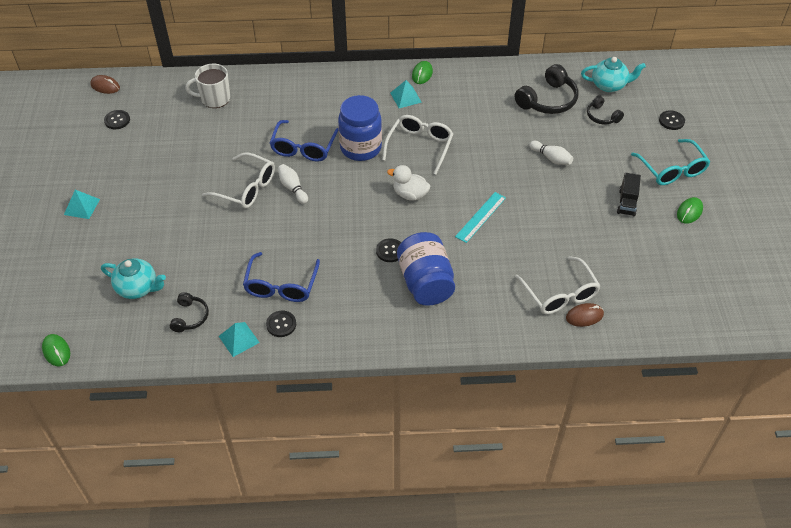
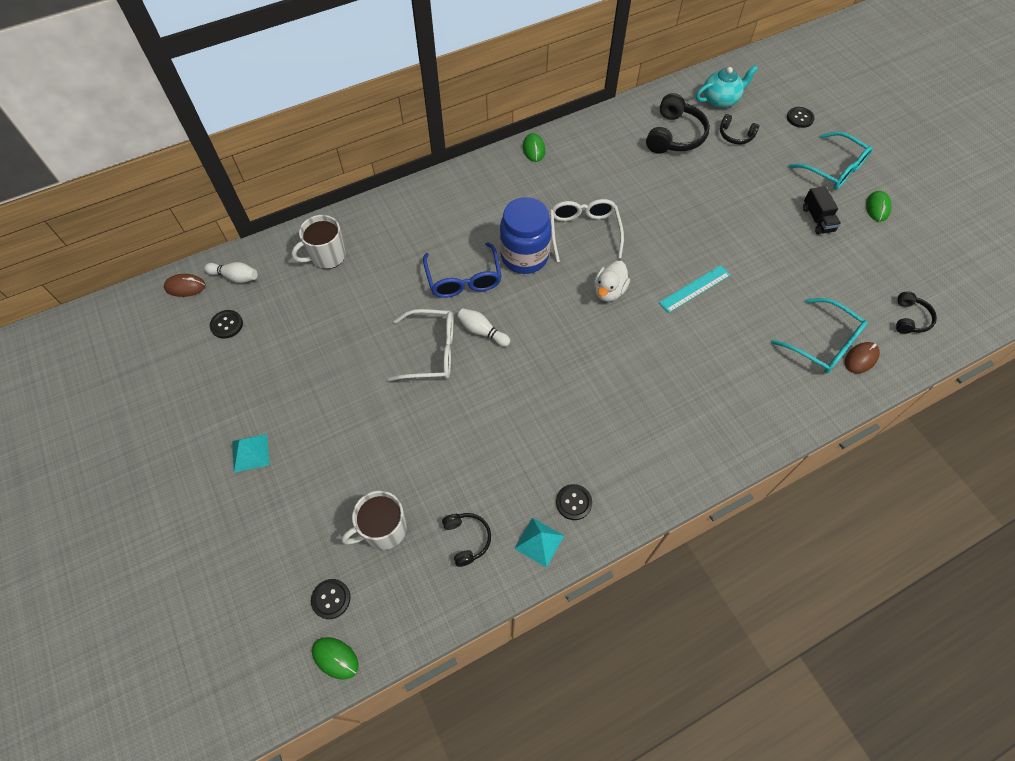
camera: 25 degrees left, 10 degrees up
(138, 288) = (383, 529): turquoise teapot -> white mug
(281, 286) = (544, 455): blue glasses -> none
(390, 251) = (630, 365): black button -> black button (331, 599)
(406, 97) = (534, 181): turquoise pyramid -> none
(410, 194) = (609, 291): white duck -> white duck turned 60 degrees counterclockwise
(425, 282) = (689, 386): blue jar -> none
(481, 217) = (695, 289): turquoise ruler -> turquoise ruler turned 45 degrees clockwise
(551, 158) = (718, 197): white bowling pin -> white bowling pin (235, 277)
(560, 294) = (823, 344): white glasses -> turquoise glasses
(652, 303) = (910, 318): none -> black headphones

